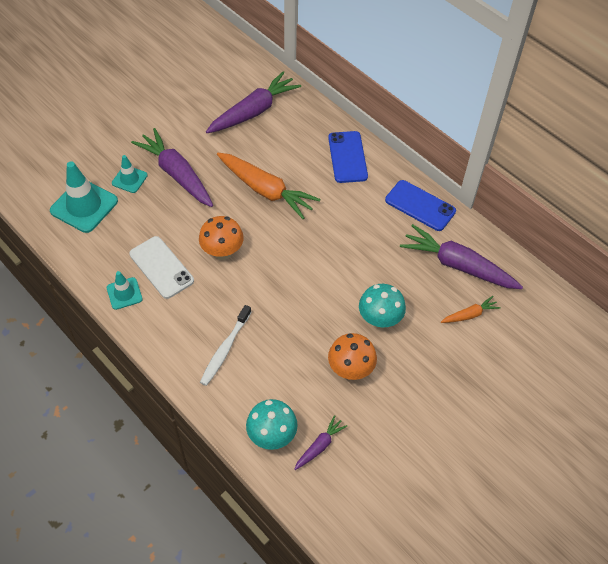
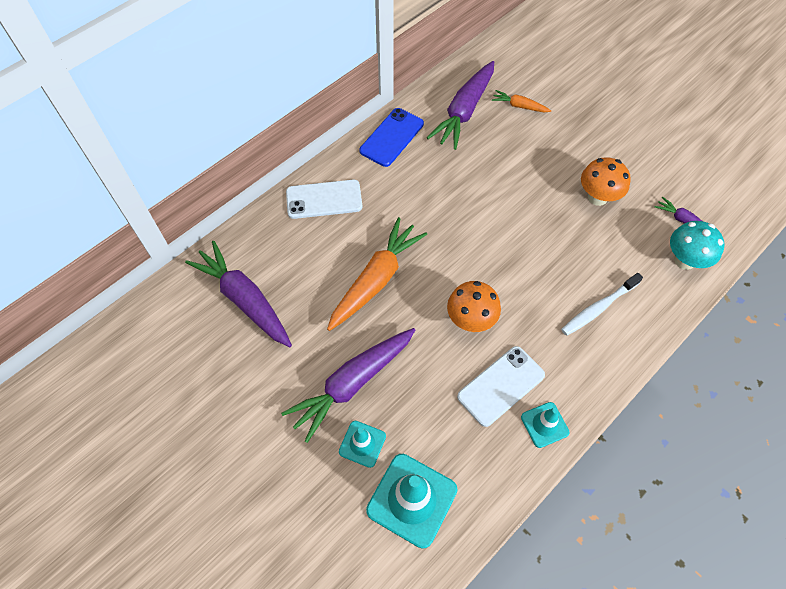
camera: 90 degrees left, 5 degrees up
(225, 349) = (598, 308): white toothbrush -> white toothbrush turned 120 degrees clockwise
(347, 157) = (324, 199): blue phone -> white phone
(379, 319) = (537, 173): turquoise mushroom -> none
(469, 315) = (519, 106): orange carrot -> orange carrot turned 45 degrees counterclockwise

